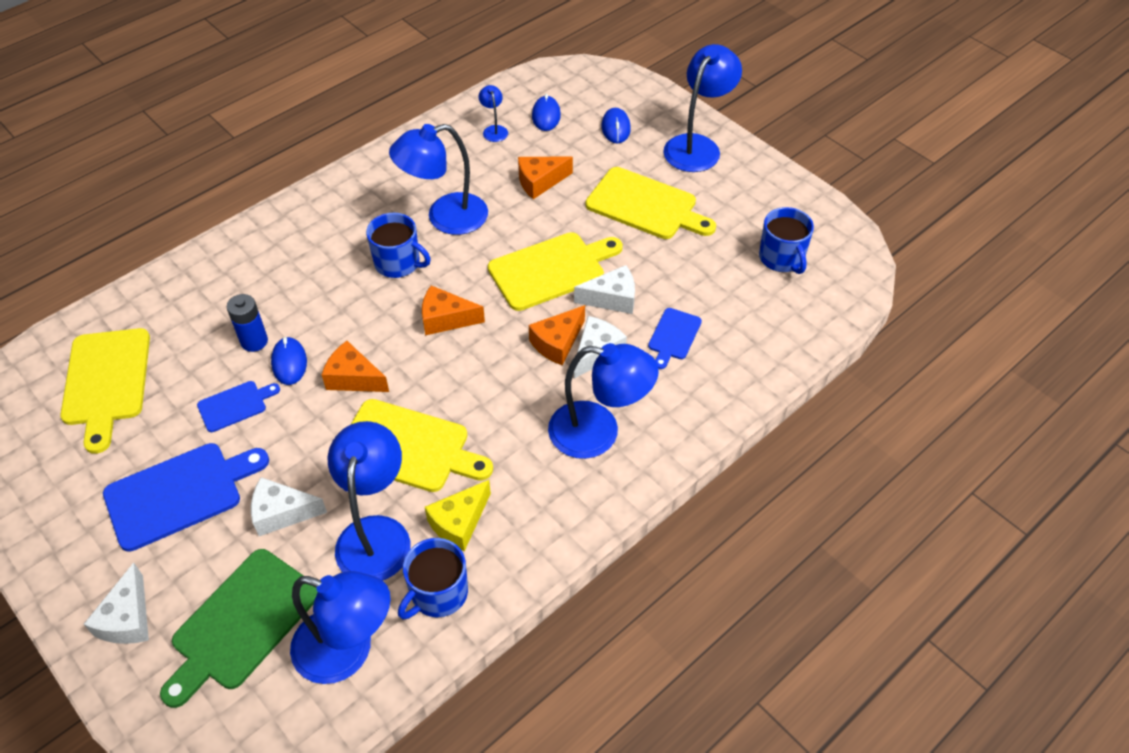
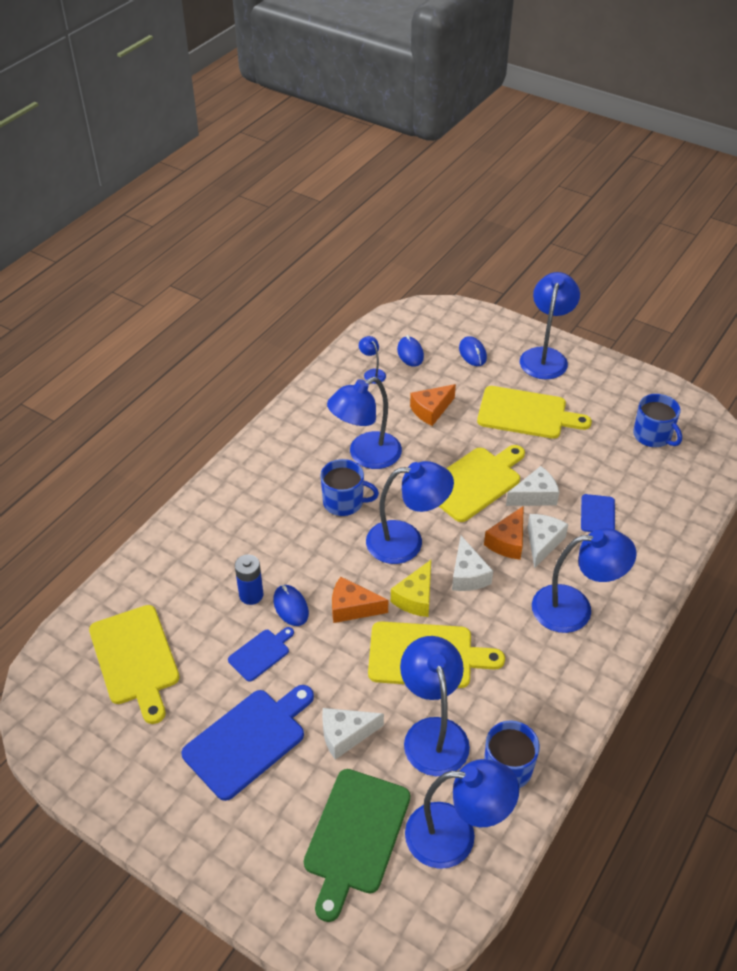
camera: 15 degrees left, 5 degrees down
(128, 619) = (255, 857): white cheese -> white cheese (467, 575)
(446, 319) = (406, 541): orange cheese -> blue lamp
(459, 523) = (497, 707): yellow cheese -> yellow cheese (415, 598)

